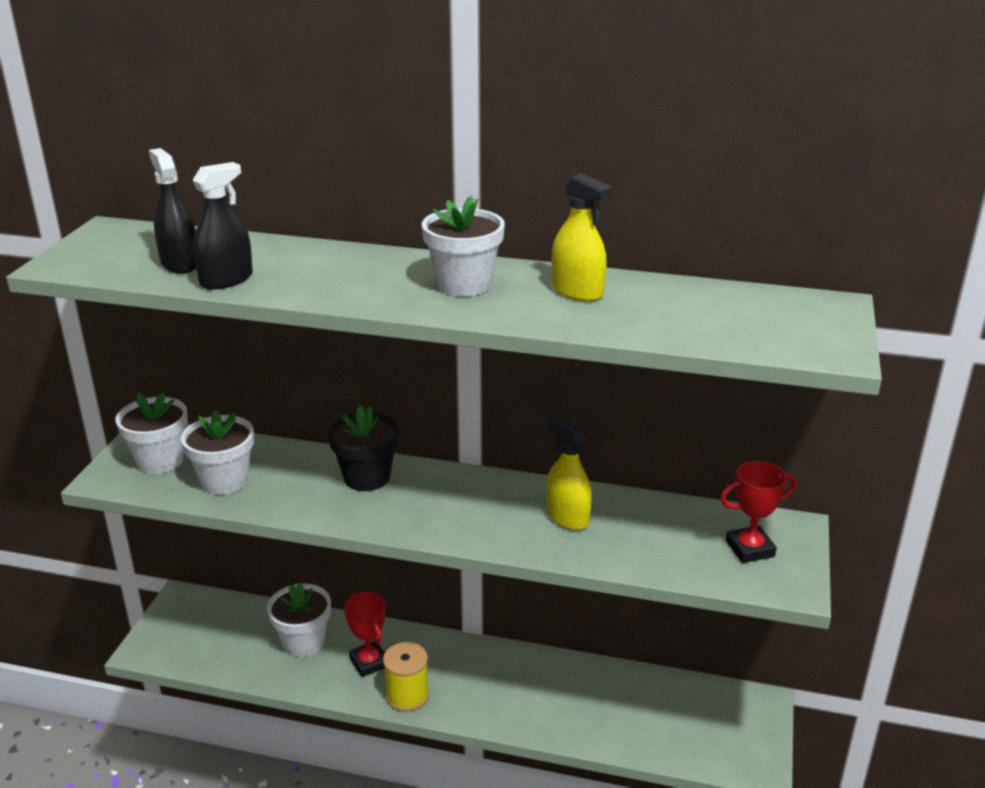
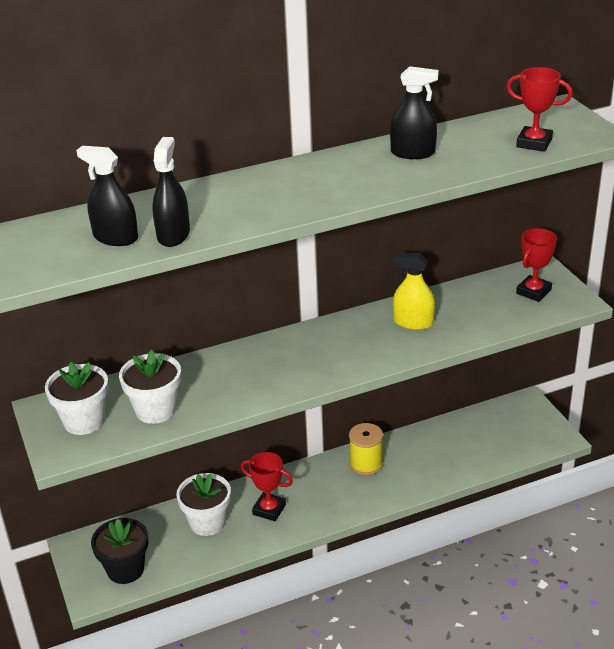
camera: 35 degrees left, 5 degrees up
(366, 477) = (254, 359): black flower pot -> black flower pot (125, 569)
(407, 695) = (318, 515): yellow spool -> yellow spool (366, 464)
(464, 284) = (338, 175): white flower pot -> none
(577, 291) = (413, 153): yellow spray bottle -> black spray bottle
(735, 331) = (534, 143): none -> red trophy

